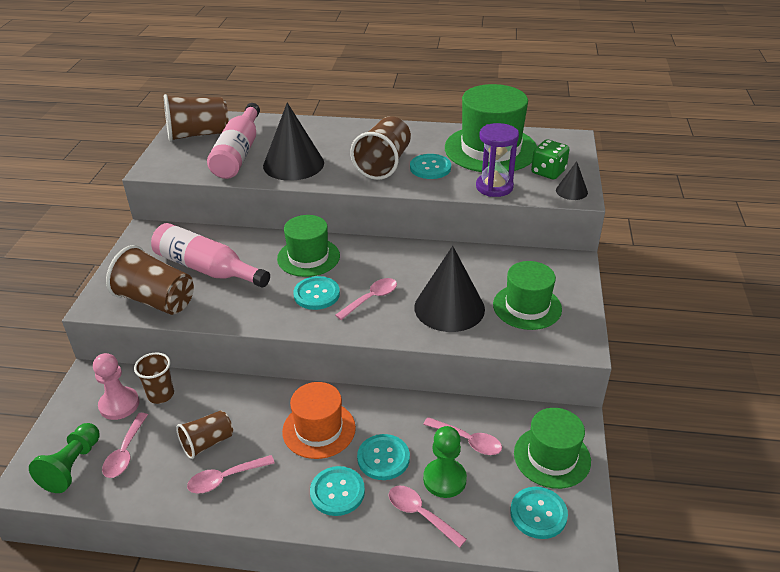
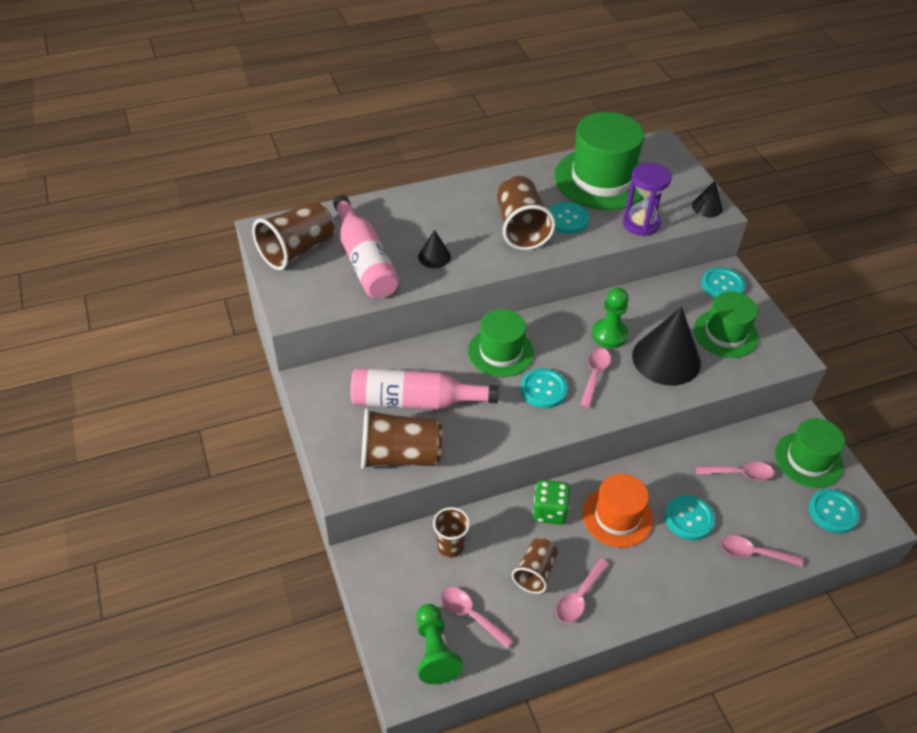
camera: 30 degrees left, 10 degrees up
(119, 404) = (420, 573): pink pawn -> none
(125, 452) = (471, 615): pink spoon -> pink spoon turned 150 degrees clockwise
(293, 164) = (434, 256): black cone -> black cone, size x0.49
(337, 492) = (678, 565): turquoise button -> turquoise button (722, 285)
(444, 479) = (748, 515): green pawn -> green pawn (609, 334)
(548, 172) = (671, 191): green dice -> green dice (549, 511)

